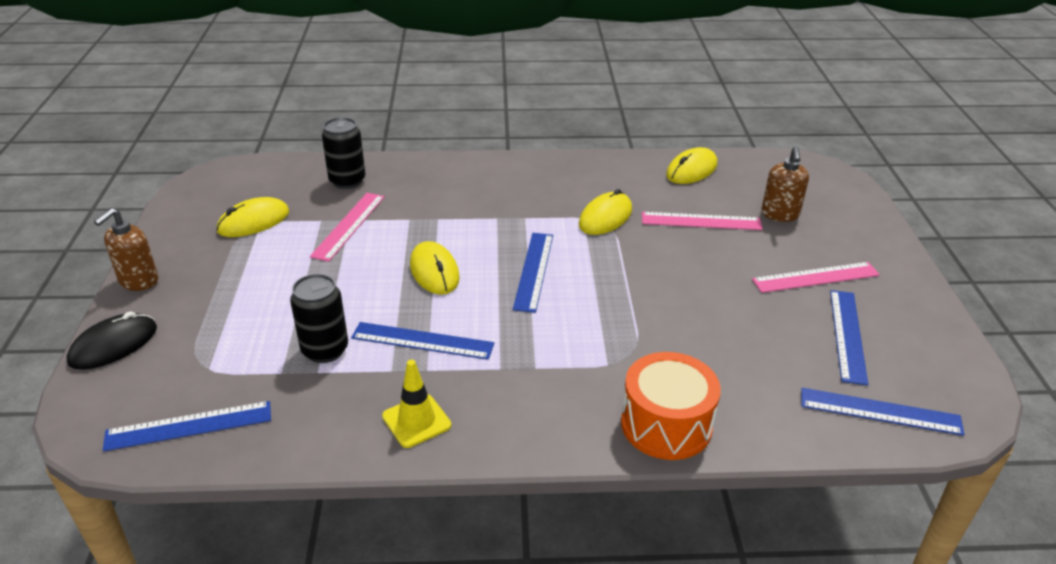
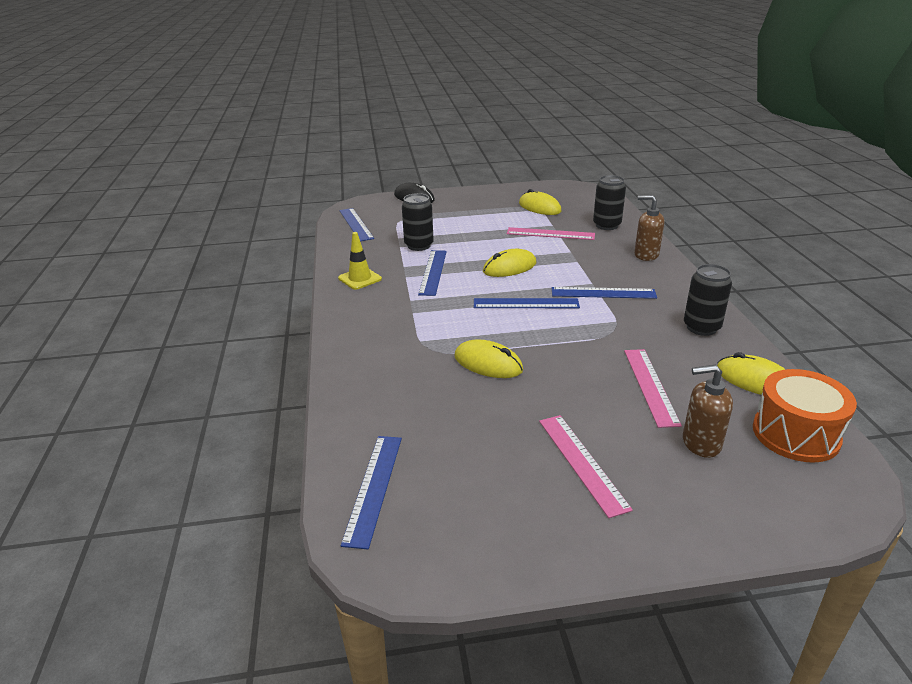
camera: 85 degrees right, 5 degrees down
(138, 281) = (468, 192): brown soap dispenser -> brown soap dispenser (646, 255)
(604, 174) = (701, 327): none -> black can
(605, 217) = (623, 331): yellow mouse -> yellow mouse (488, 363)
(666, 424) = (356, 367): orange drum -> orange drum (795, 434)
(847, 335) = (485, 477): blue ruler -> blue ruler (603, 293)

